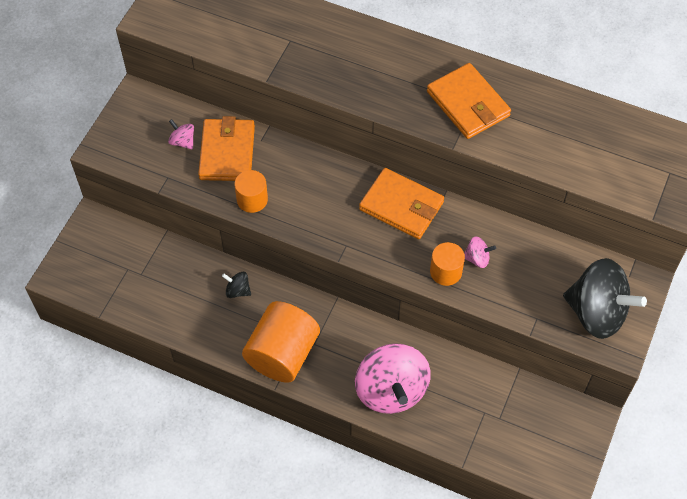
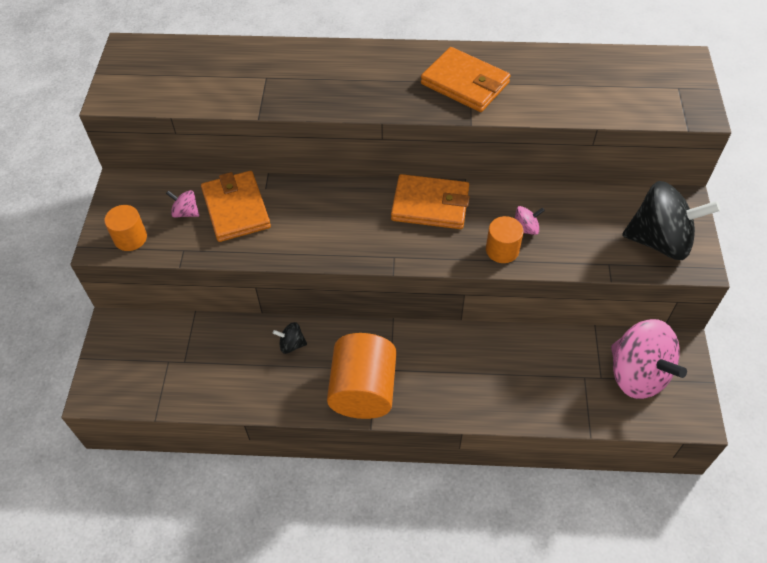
camera: 20 degrees left, 5 degrees down
(252, 199) = (280, 244): orange cylinder -> orange cylinder (130, 238)
(391, 390) = (486, 388): pink spinning top -> pink spinning top (637, 374)

